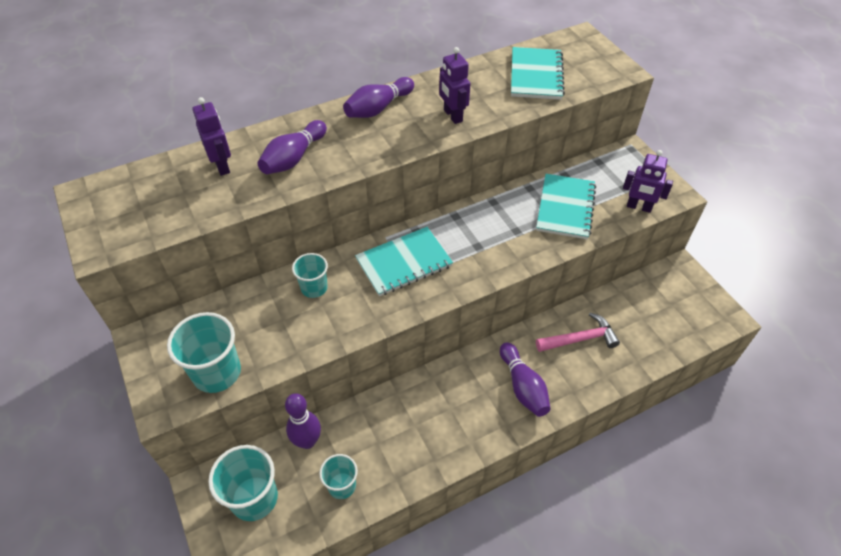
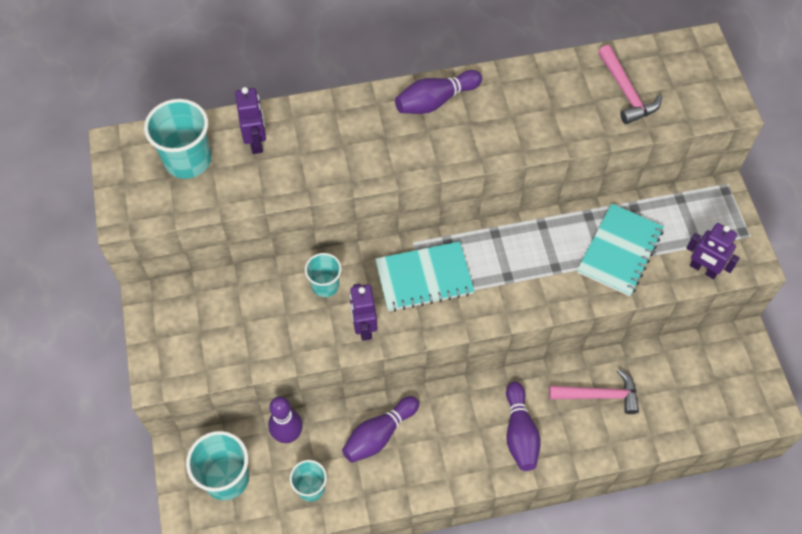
camera: 15 degrees right, 10 degrees up
(217, 372) = (212, 355): turquoise cup -> turquoise cup (187, 160)
(294, 158) = (331, 148): purple bowling pin -> purple bowling pin (379, 434)
(452, 116) = (513, 129): purple robot -> purple robot (364, 327)
(536, 75) = (626, 92): turquoise notebook -> pink hammer

